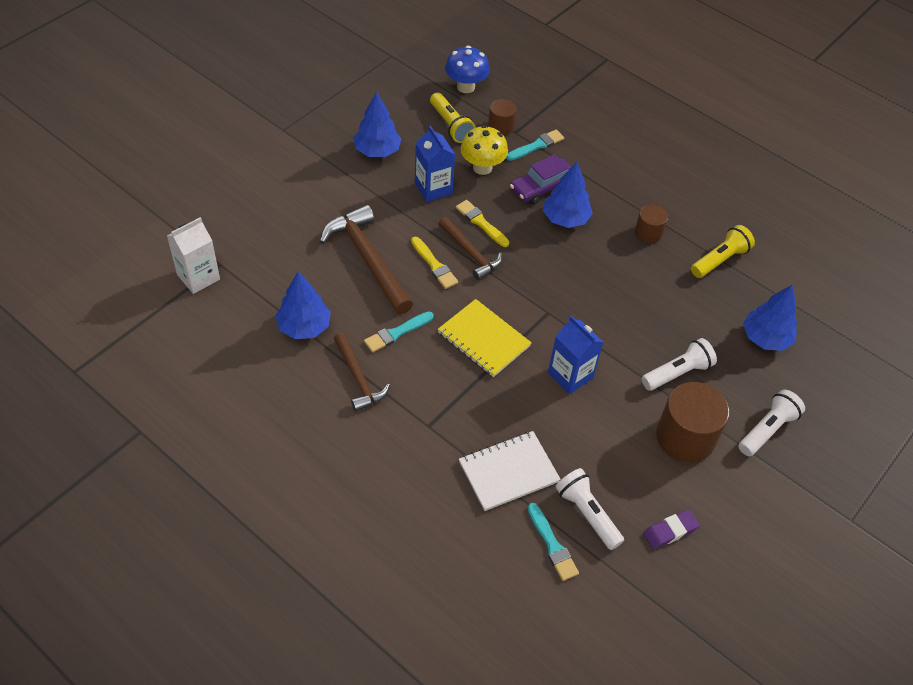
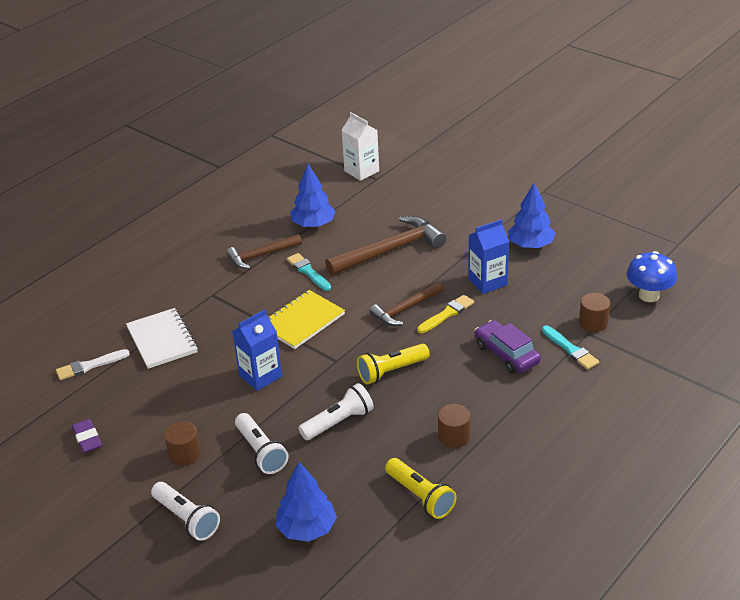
camera: 95 degrees right, 15 degrees down
(434, 265) = (388, 288): yellow brush -> none
(451, 125) = (583, 288): yellow flashlight -> yellow flashlight (391, 371)
(482, 167) = (525, 312): yellow mushroom -> none
(552, 545) = (89, 366): turquoise brush -> white brush
(565, 219) = (463, 372): blue tree -> none
(587, 513) = (114, 386): white flashlight -> white flashlight (339, 422)
(685, 437) = (184, 454): brown cylinder -> brown cylinder, size x0.54

